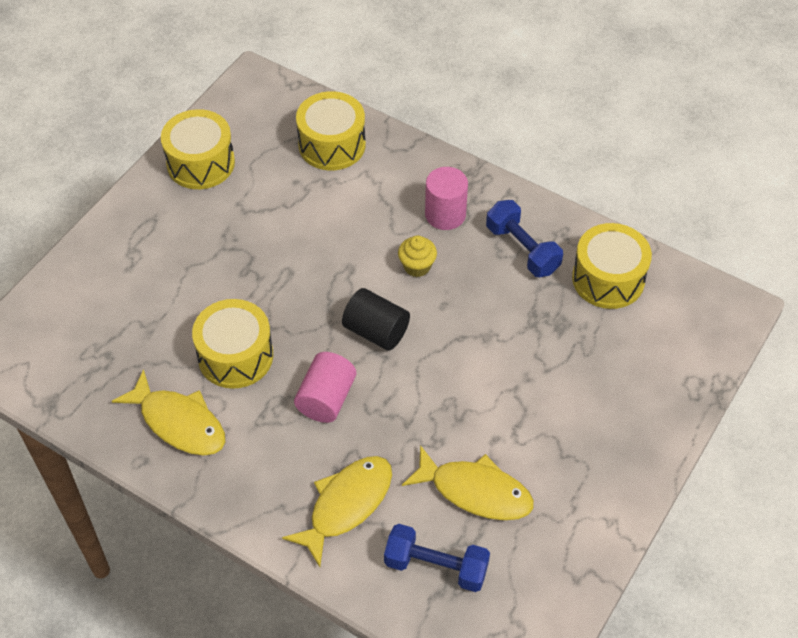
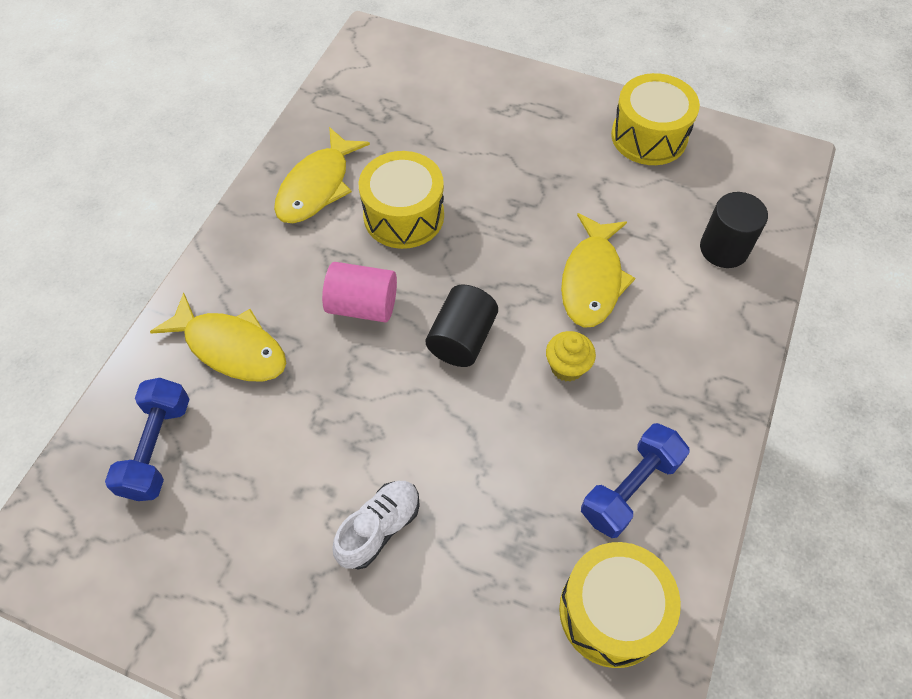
camera: 80 degrees right, 5 degrees up
(332, 145) = (724, 249): yellow drum -> black cylinder
(445, 214) = (658, 386): pink cylinder -> none
(475, 491) = (255, 477): yellow fish -> yellow fish (592, 280)
(530, 408) = (379, 528): none -> white shoe

